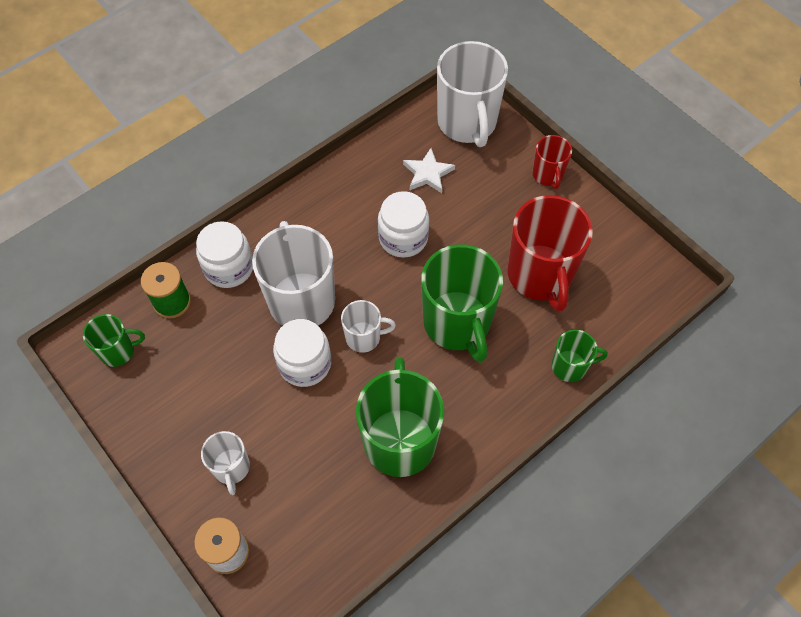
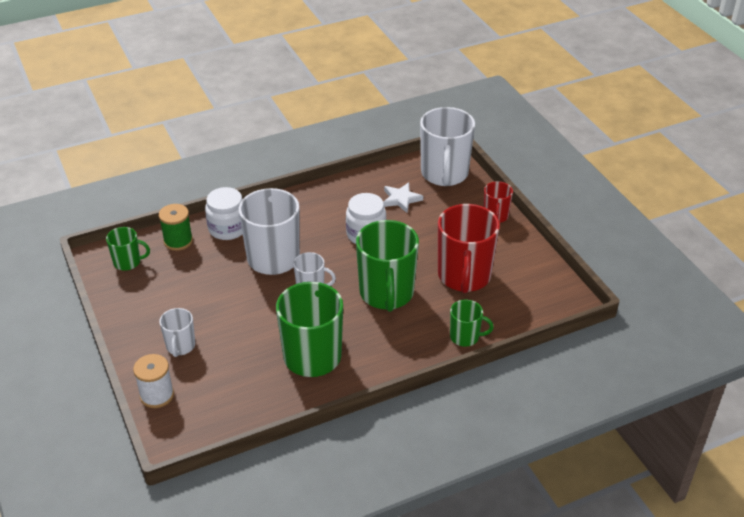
camera: 15 degrees right, 20 degrees down
(305, 363) = (260, 295): white jar -> none

